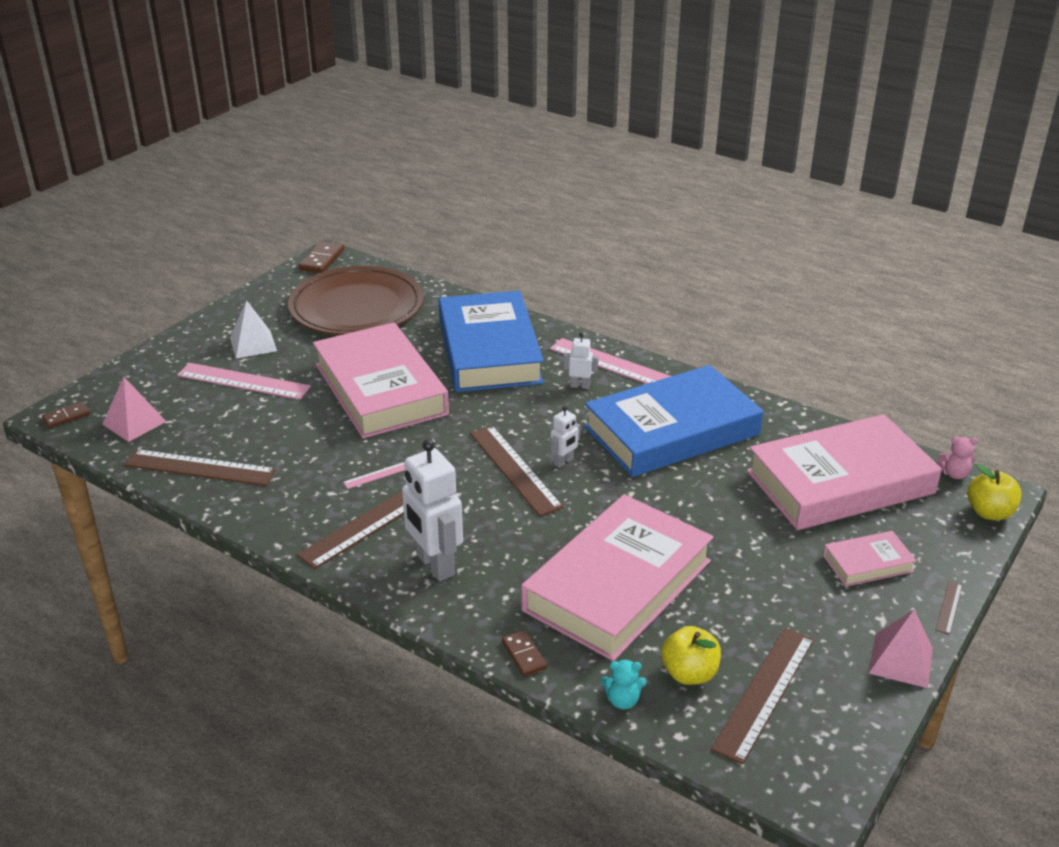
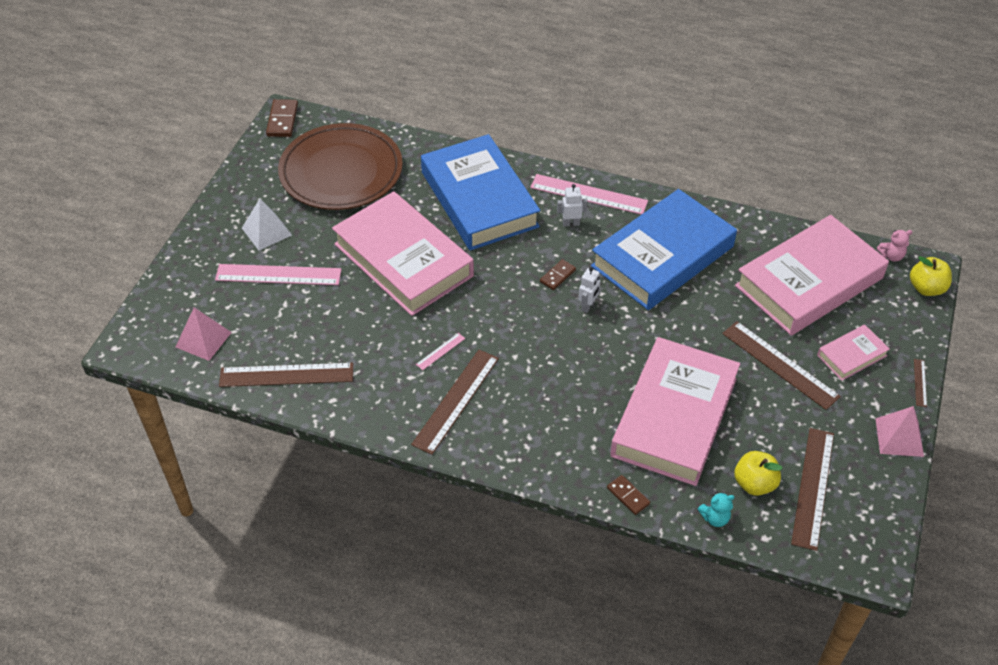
camera: 15 degrees left, 15 degrees up
(66, 417) = (138, 345): brown domino -> brown domino (557, 276)
(435, 565) = (526, 429): white robot -> none
(515, 469) = (551, 322): brown ruler -> brown ruler (780, 364)

